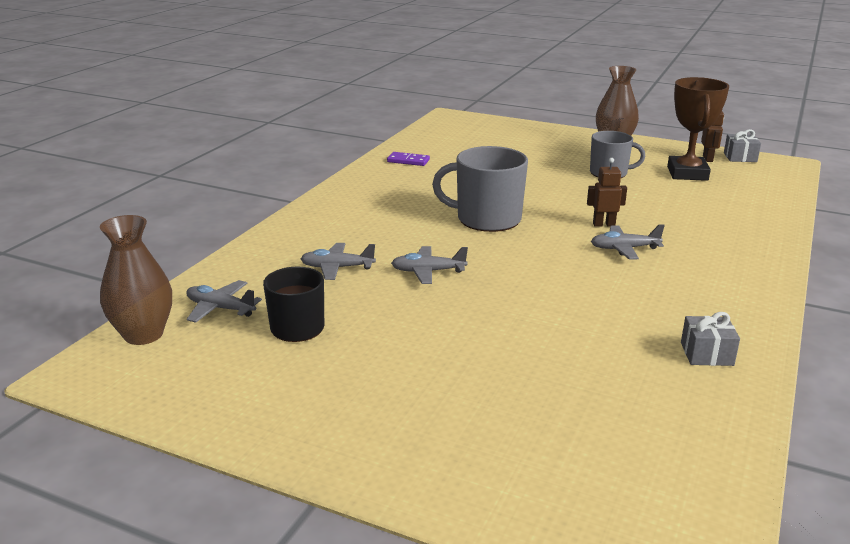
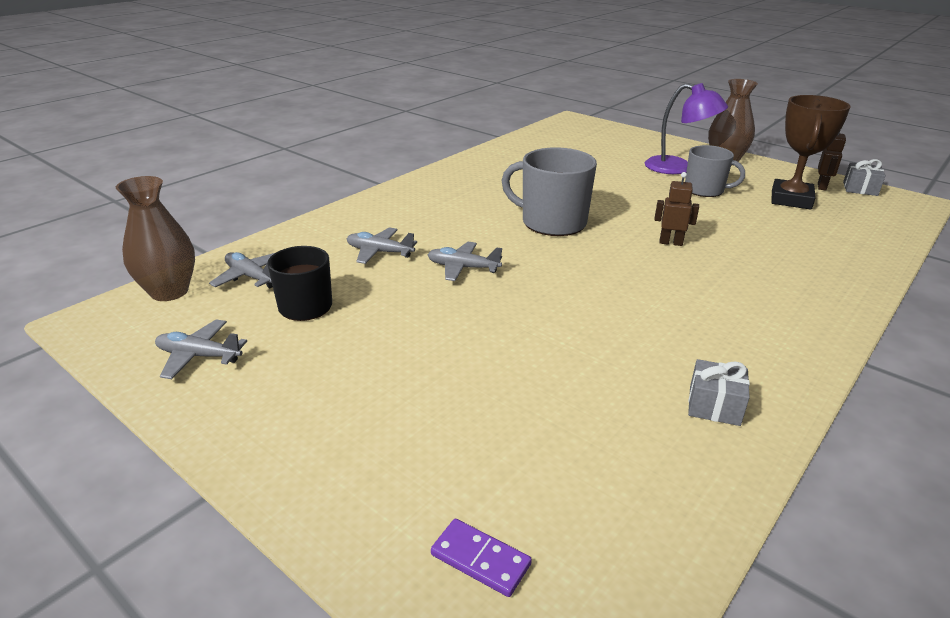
camera: 15 degrees right, 5 degrees up
(408, 161) = (508, 157): purple domino -> purple domino (480, 559)
(575, 155) = (678, 168): none -> purple lamp
(624, 249) = (679, 271): grey plane -> grey plane (199, 356)

